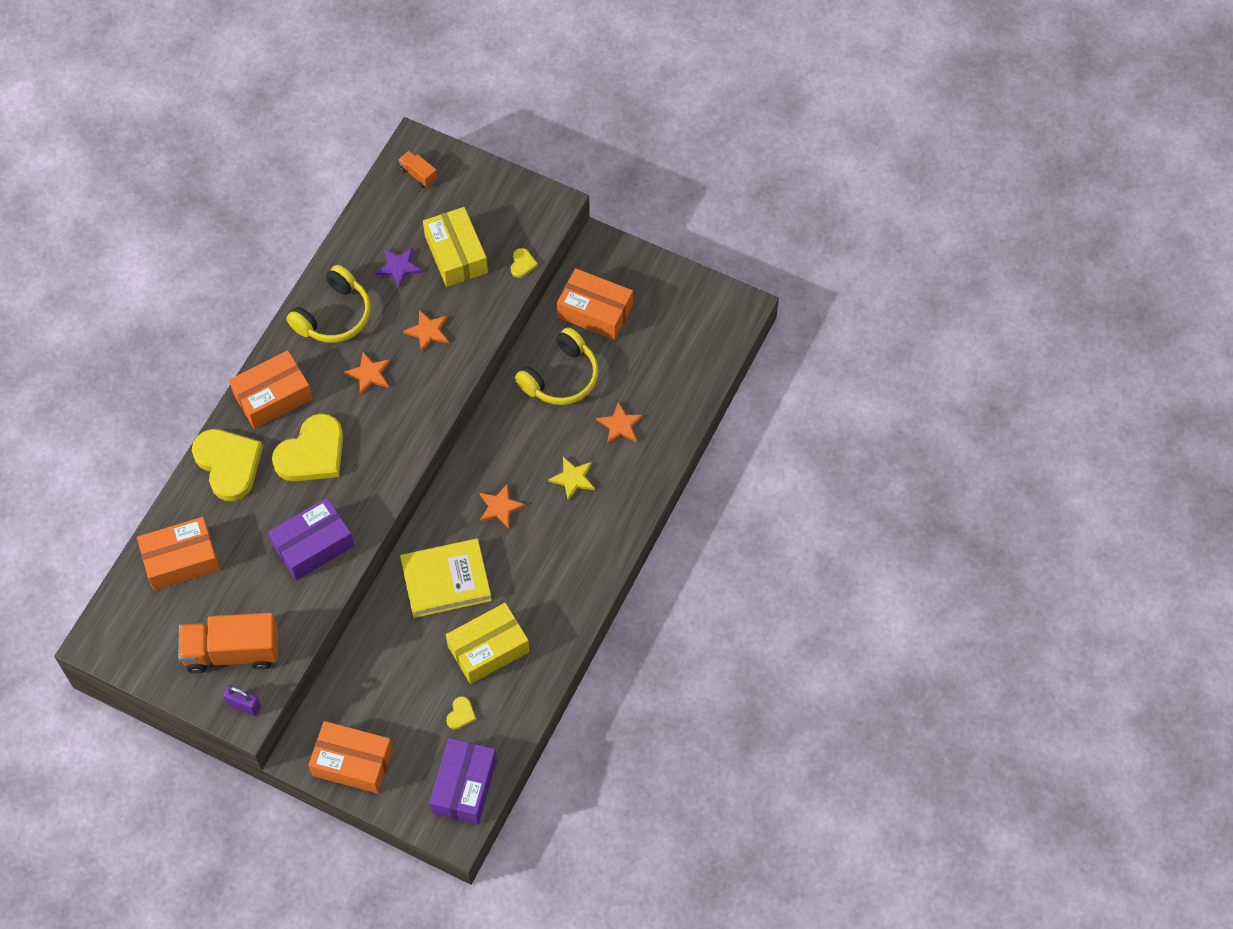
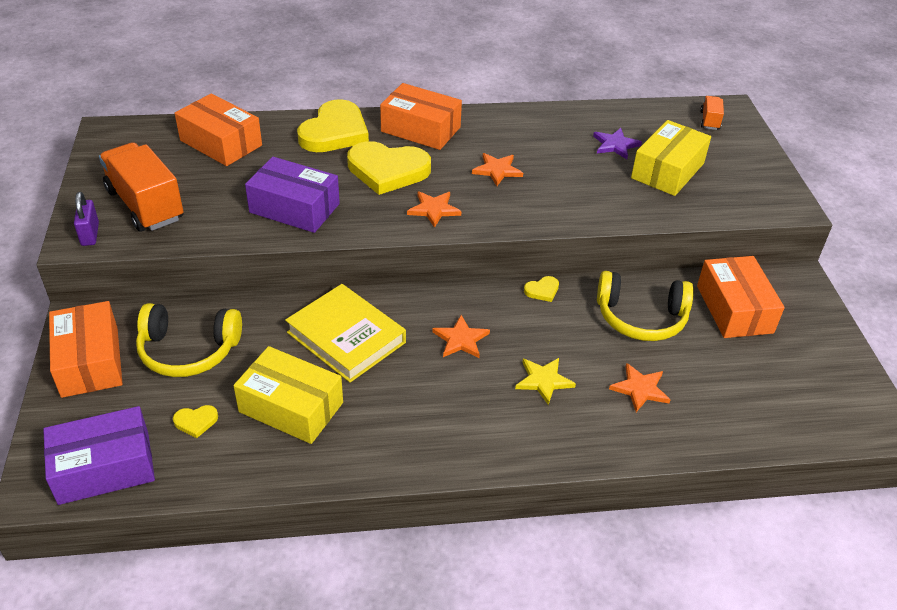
camera: 55 degrees right, 20 degrees down
(334, 316) = (530, 130): yellow headphones -> yellow headphones (188, 351)
(428, 331) = (576, 186): orange star -> orange star (434, 209)
(522, 264) = (710, 213): yellow heart -> yellow heart (542, 290)

